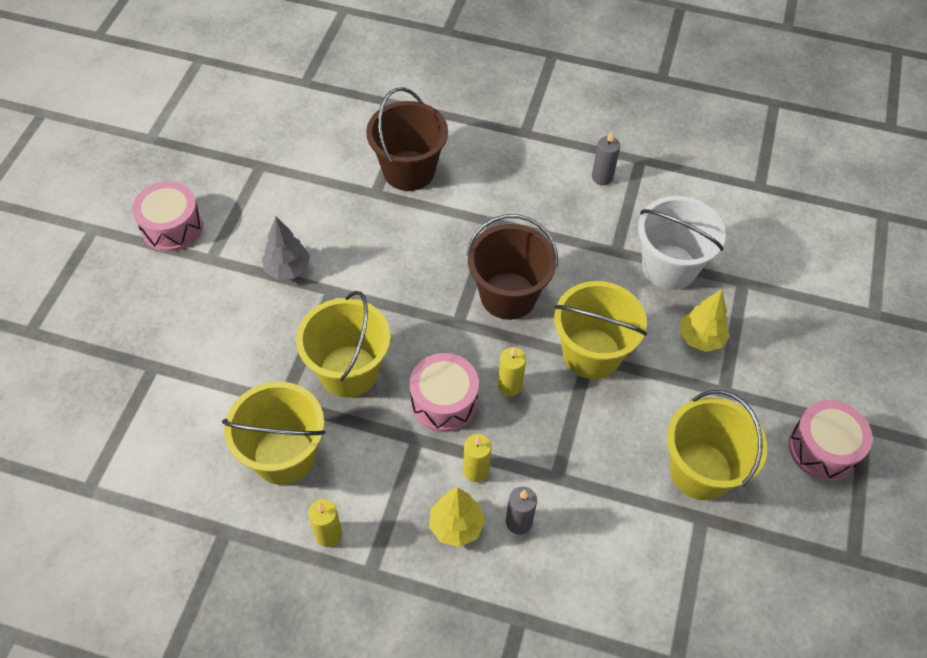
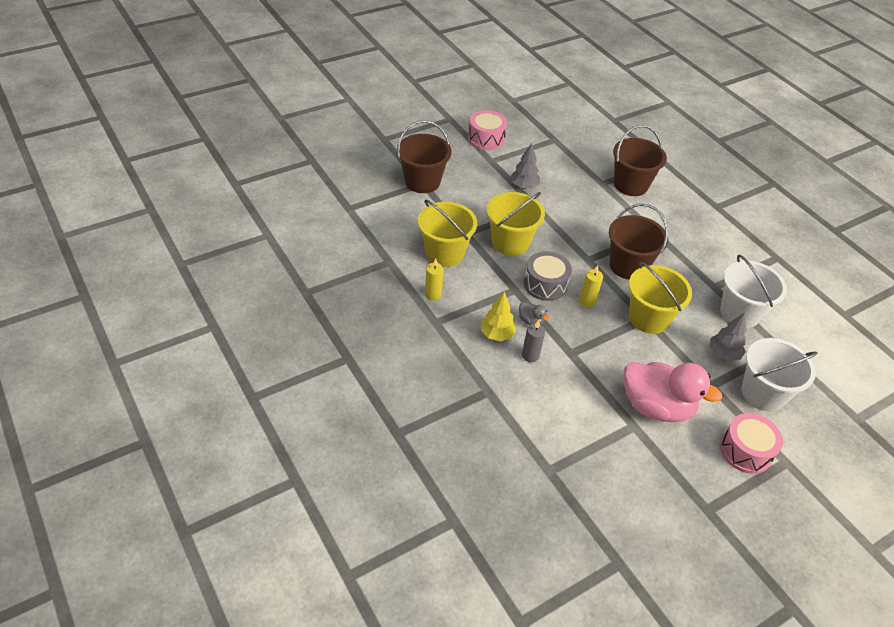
camera: 40 degrees right, 10 degrees down
(151, 363) = (422, 182): none -> brown bucket
(444, 401) = (545, 284): pink drum -> grey drum
(476, 470) = (531, 321): yellow candle -> grey duck
(602, 177) = (743, 251): grey candle -> none
(700, 338) = (723, 354): yellow tree -> grey tree
(700, 471) = (656, 407): yellow bucket -> pink duck
(776, 358) = (763, 393): none -> white bucket

